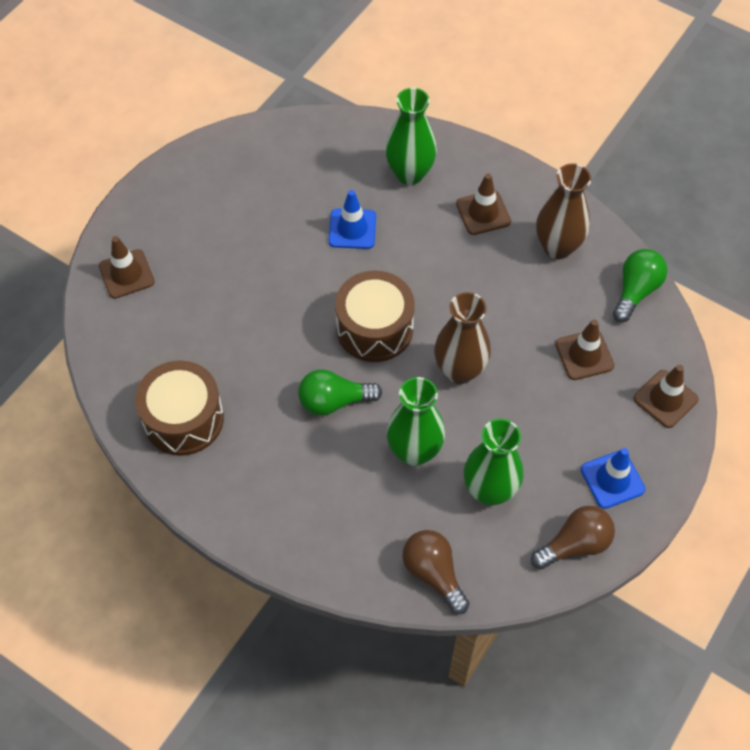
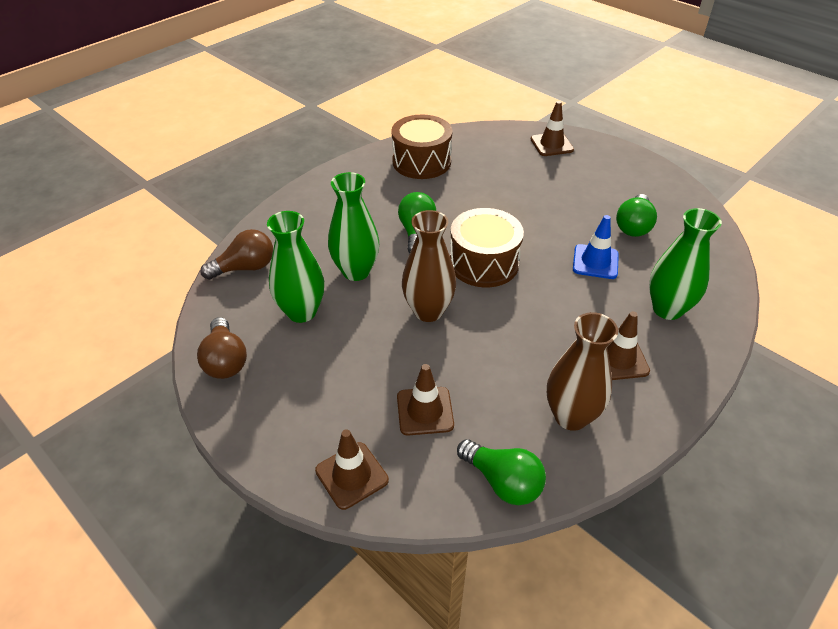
camera: 100 degrees right, 15 degrees down
(285, 195) = (633, 226): none -> green light bulb
(612, 479) = (276, 403): blue traffic cone -> none

